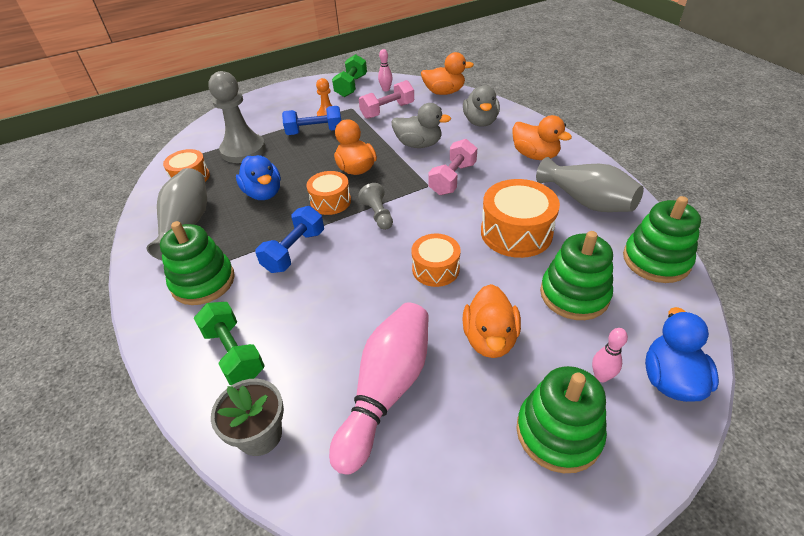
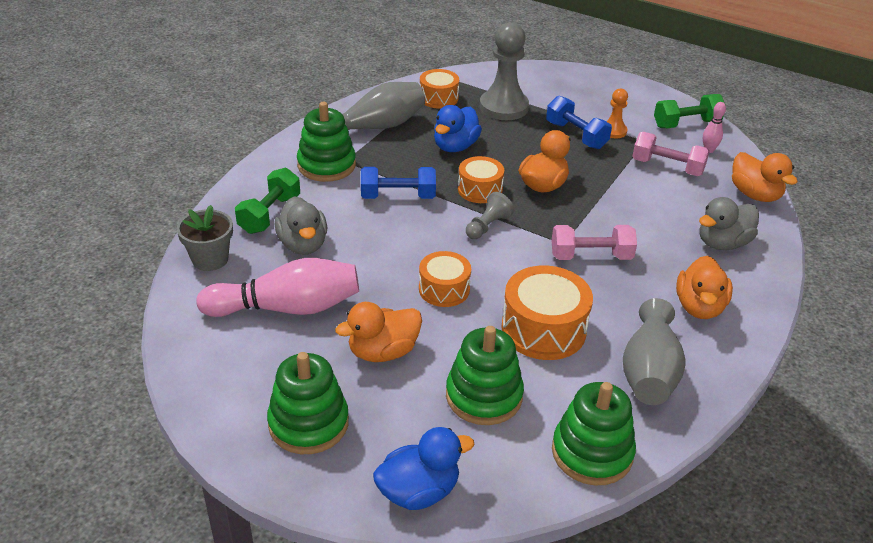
camera: 55 degrees right, 5 degrees down
(418, 144) = (627, 212): grey duck -> grey duck (303, 245)
(601, 376) = (389, 439): pink bowling pin -> none

